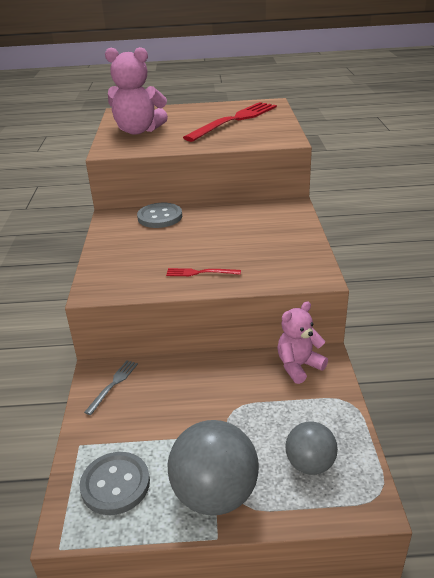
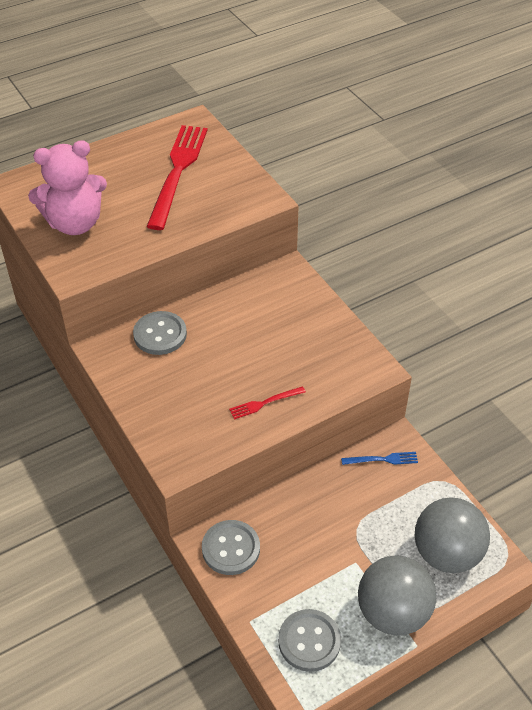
camera: 30 degrees left, 15 degrees up
(113, 385) = (231, 548): grey fork -> grey button
(298, 366) = (382, 459): pink teddy bear -> blue fork
(310, 464) = (446, 553): grey ball -> grey ball, size x1.66

